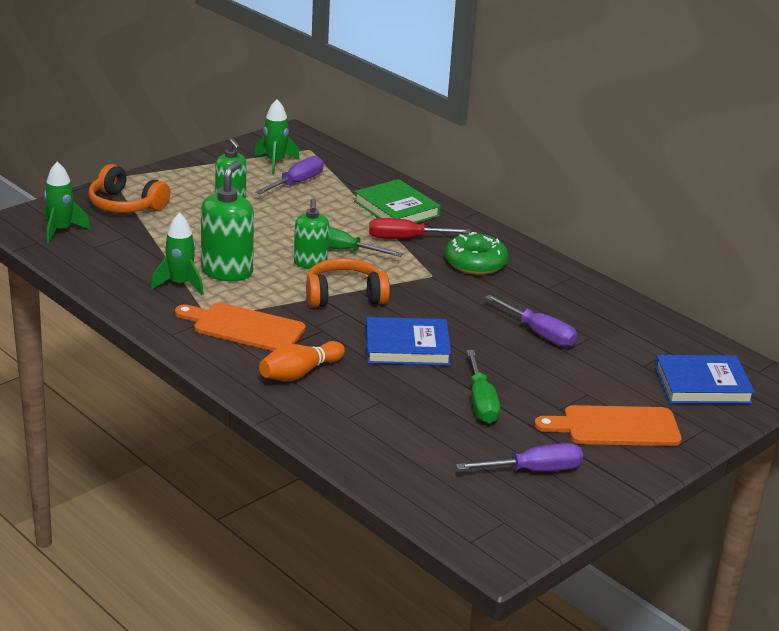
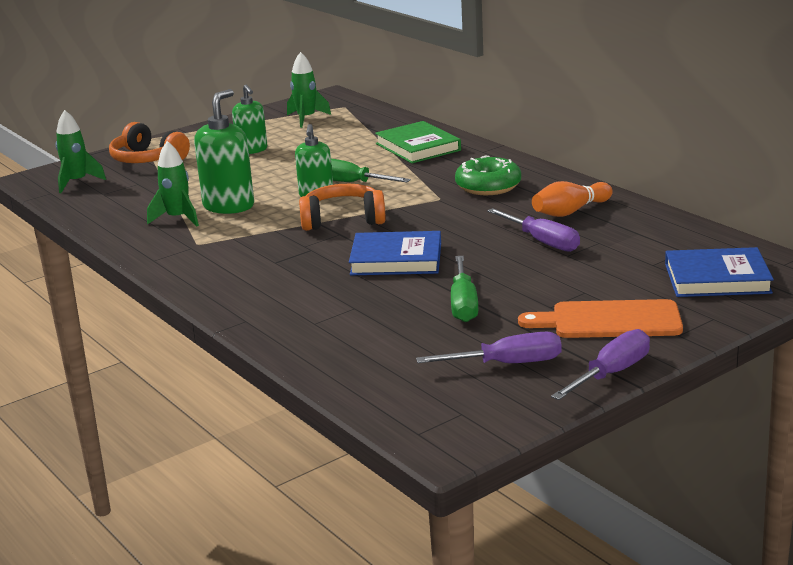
camera: 10 degrees right, 5 degrees down
(244, 327) = (230, 251): orange cutting board -> none
(296, 183) = (322, 133): purple screwdriver -> purple screwdriver (611, 374)
(299, 373) = (275, 287): orange bowling pin -> orange bowling pin (570, 211)
(406, 238) = (421, 170): red screwdriver -> none

